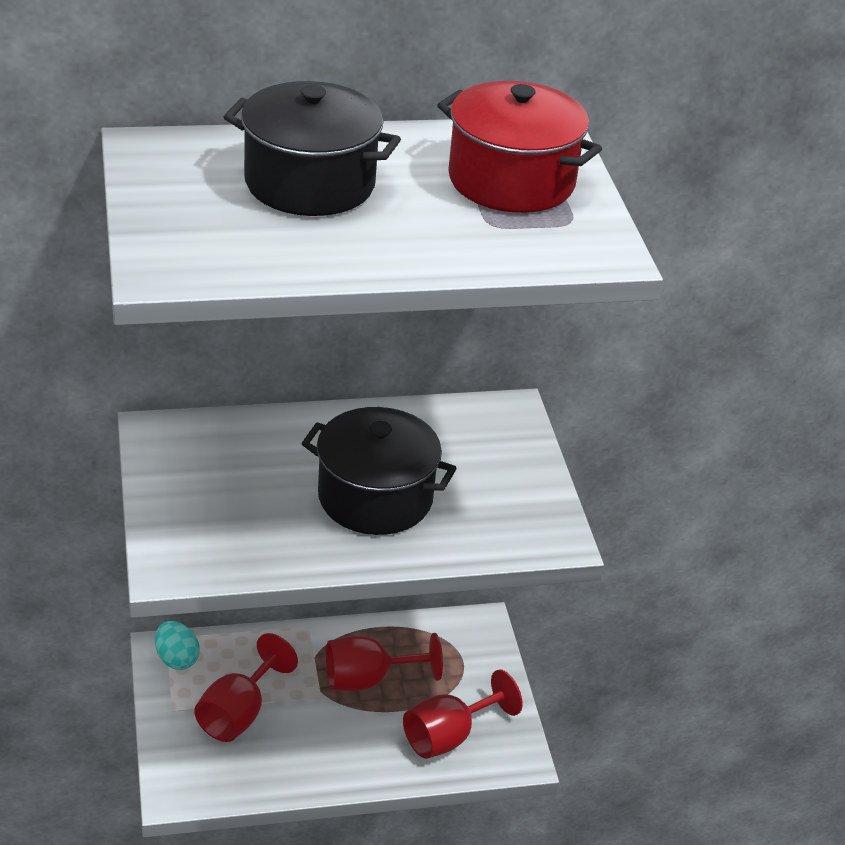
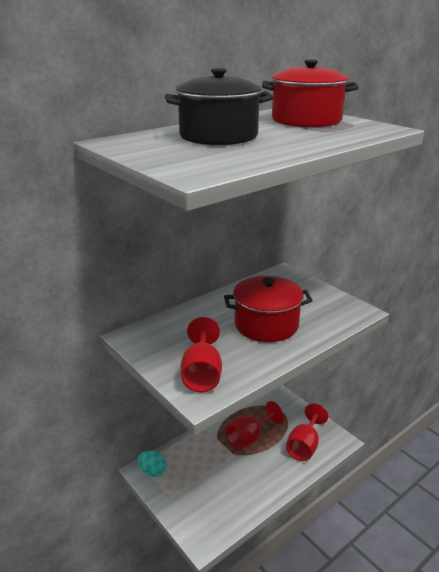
camera: 25 degrees left, 10 degrees down
(239, 713) = (203, 483): red goblet -> red goblet (202, 374)
(375, 497) = (266, 325): black pot -> red pot

